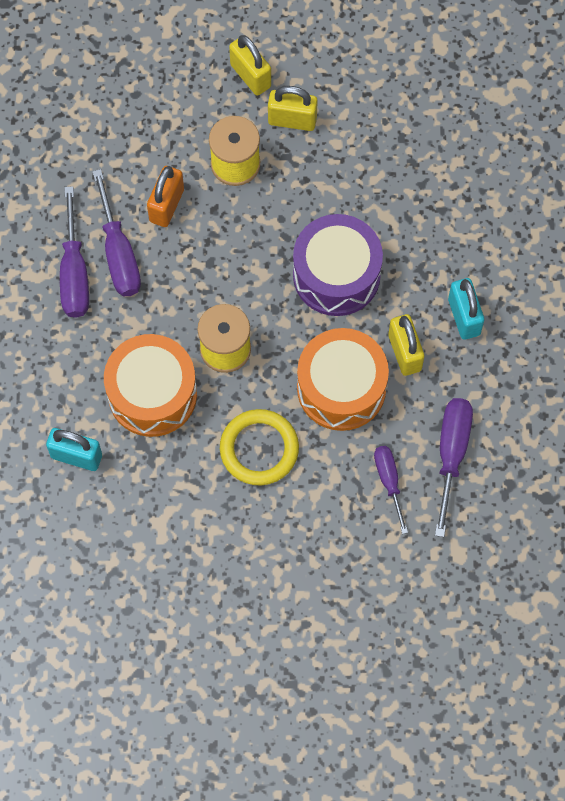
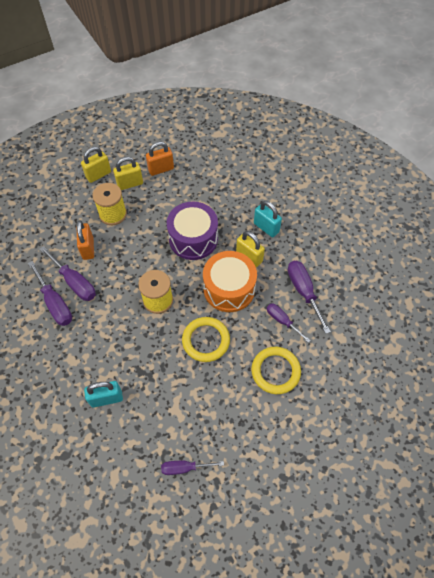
camera: 30 degrees left, 10 degrees down
(130, 606) = (185, 468): none -> purple screwdriver
(152, 394) = (131, 342): orange drum -> none
(250, 76) = (98, 175): yellow padlock -> yellow padlock turned 60 degrees counterclockwise
(331, 548) = (275, 371): none -> yellow ring
(358, 118) = (161, 169): none -> orange padlock

